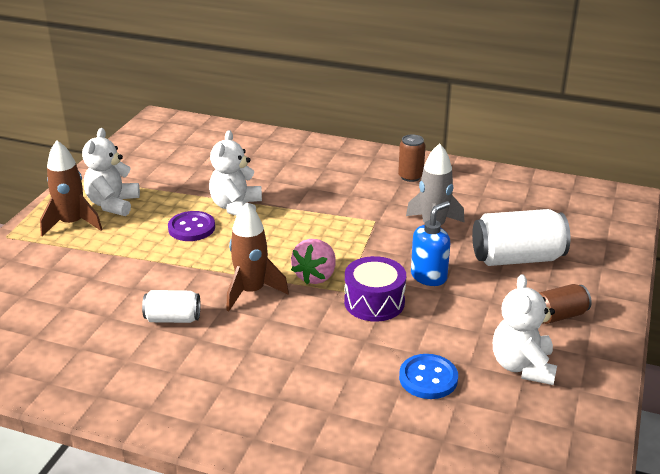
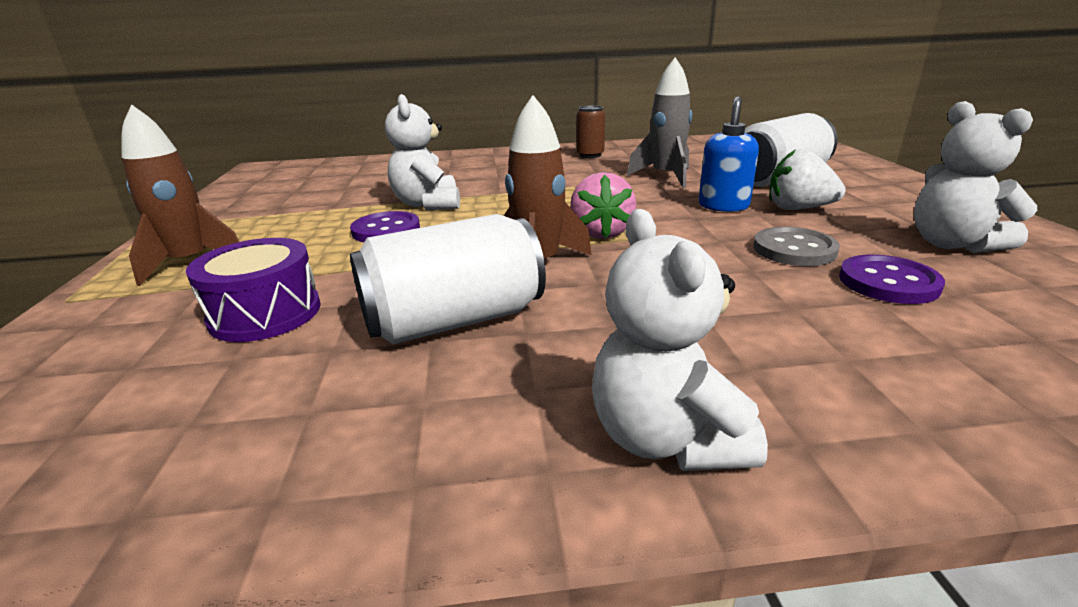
camera: 25 degrees left, 5 degrees down
(113, 204) = (247, 233): white teddy bear -> white teddy bear (666, 438)
(173, 318) = (454, 321): white can -> white can, size x1.77
(374, 302) = (703, 236): purple drum -> purple drum (265, 313)
(414, 334) = (794, 249): none -> grey button
(428, 378) = (888, 282): blue button -> purple button
(477, 297) = (798, 208): none -> white strawberry
(558, 316) = (894, 202): brown can -> none

